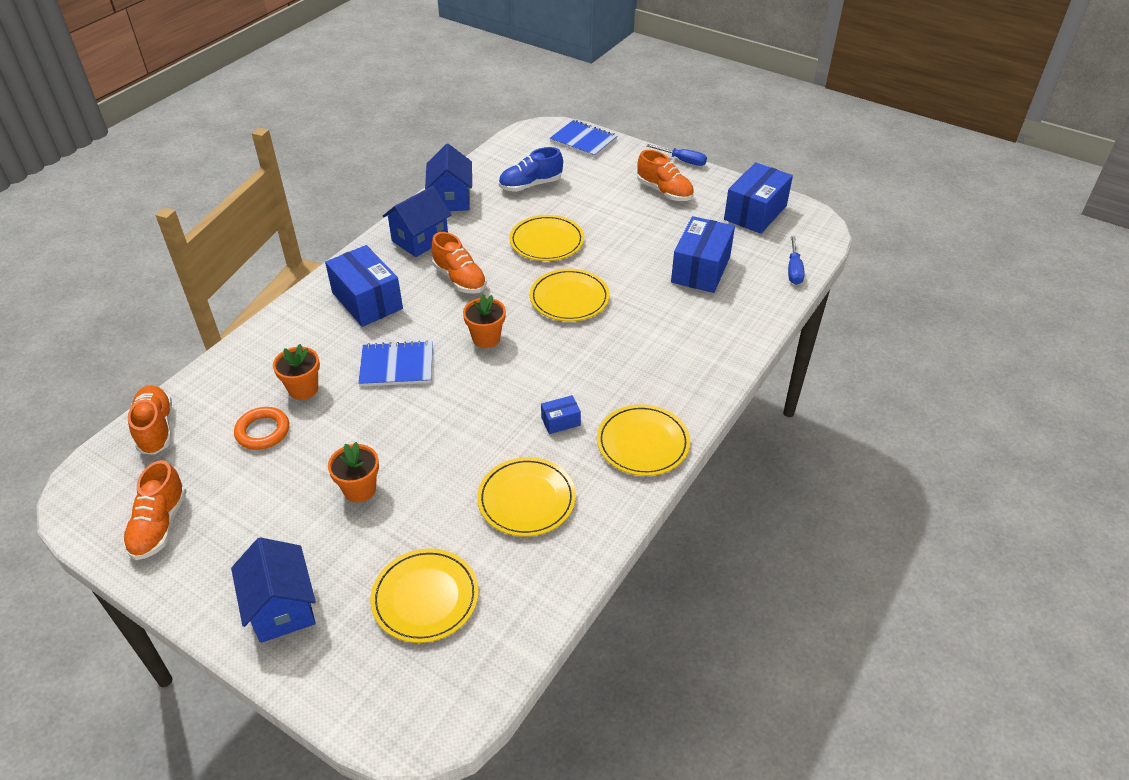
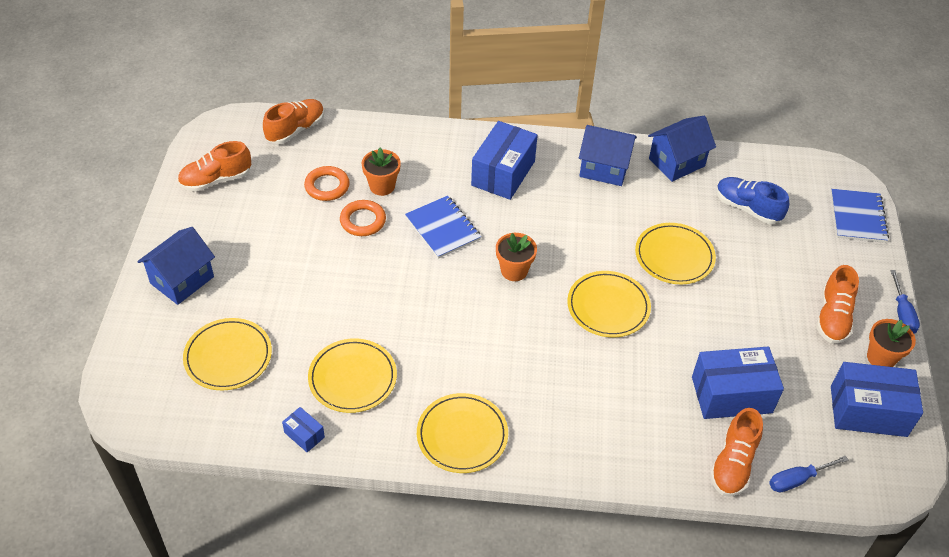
camera: 60 degrees right, 5 degrees up
(335, 420) = (363, 221): none -> orange ring
(359, 489) = (305, 269): orange flower pot -> orange flower pot (881, 358)
(460, 279) = (574, 219): orange shoe -> orange shoe (733, 464)
(560, 421) = (450, 365): blue box -> blue box (304, 435)

